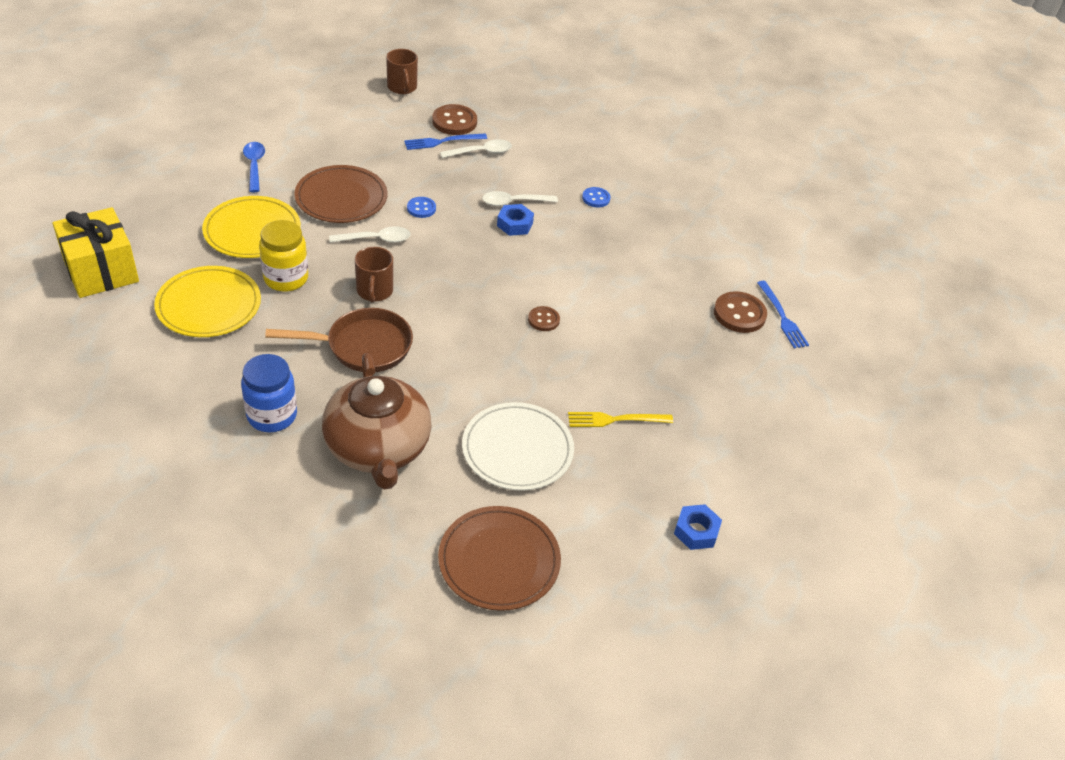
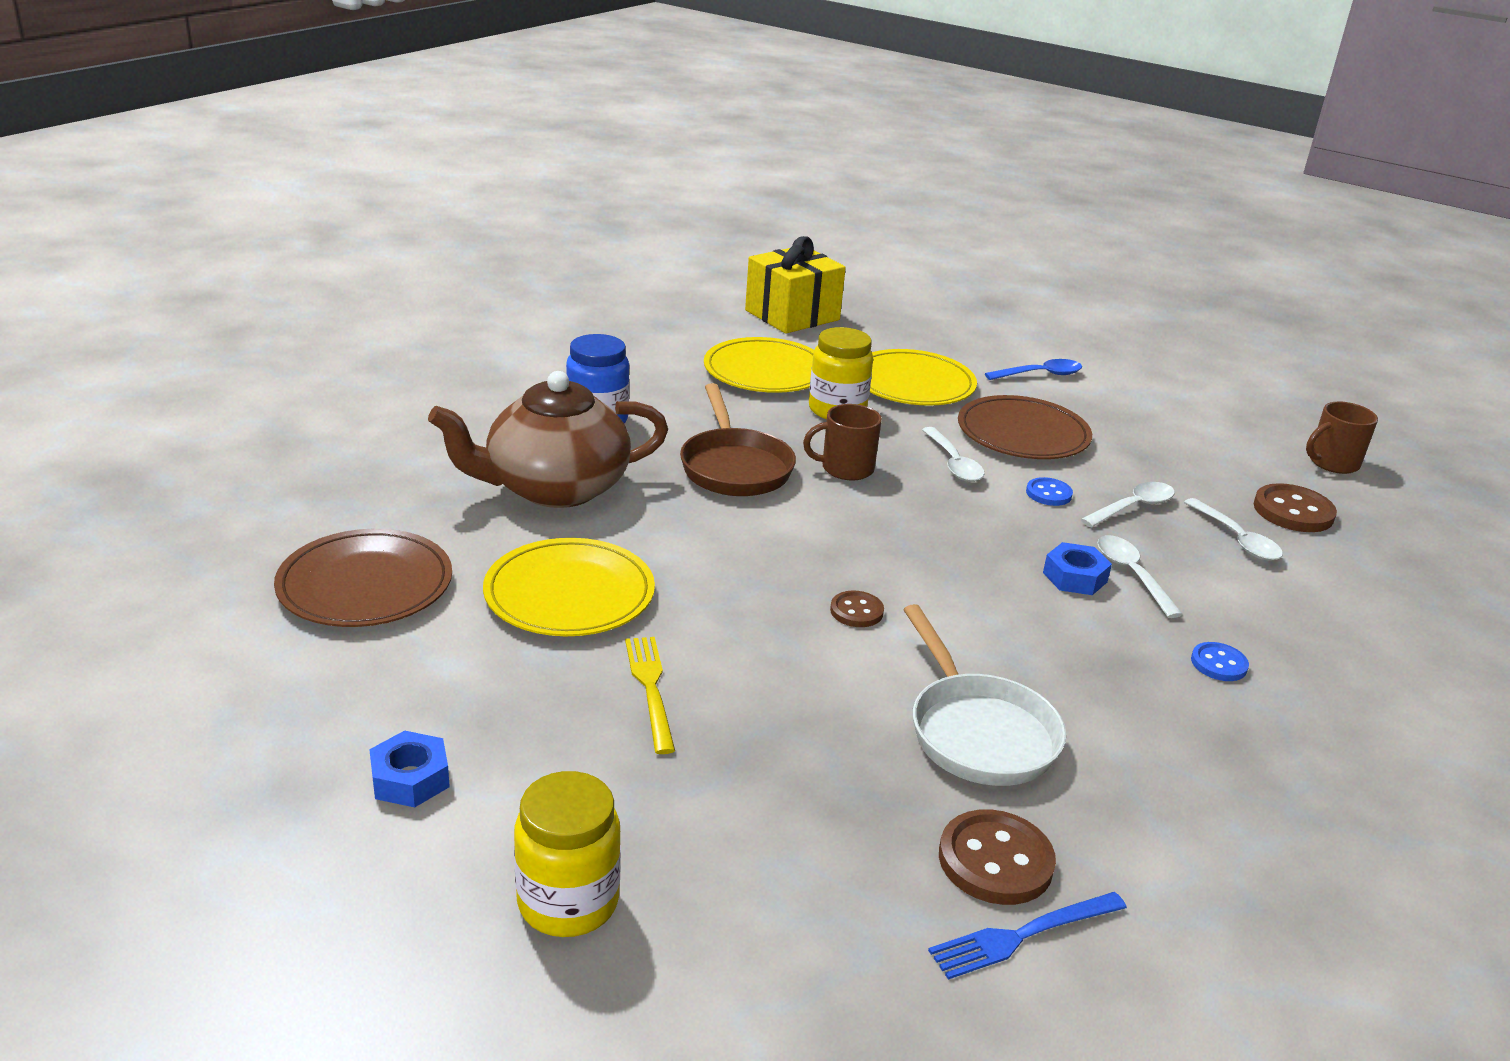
camera: 85 degrees right, 15 degrees down
(442, 142) = (1228, 503): blue fork -> none
(442, 179) = (1133, 507): none -> white spoon
(517, 449) = (569, 594): white plate -> yellow plate
(650, 297) = (977, 732): none -> white pan
(779, 467) = (568, 902): none -> yellow jar

